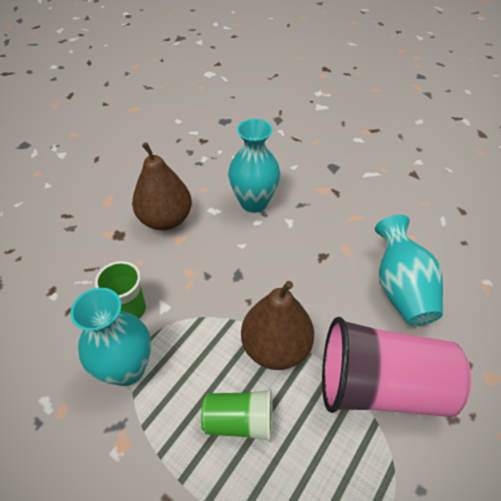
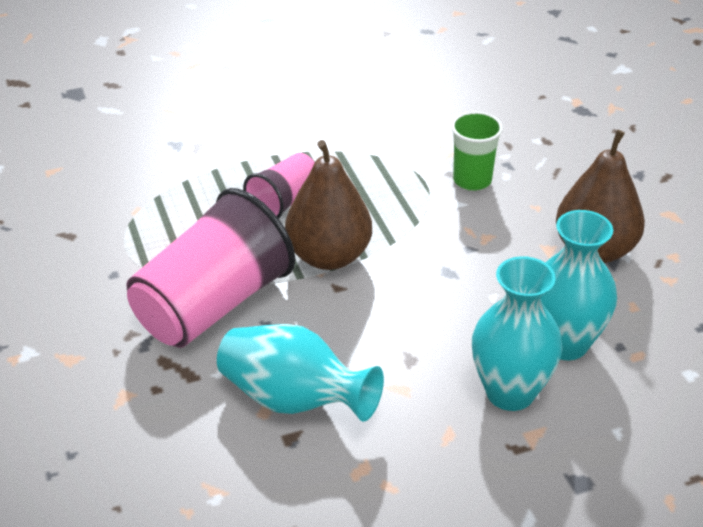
camera: 125 degrees right, 10 degrees down
(127, 369) = (404, 159): turquoise vase -> turquoise vase (510, 392)
(239, 421) = (284, 202): green cup -> pink cup

